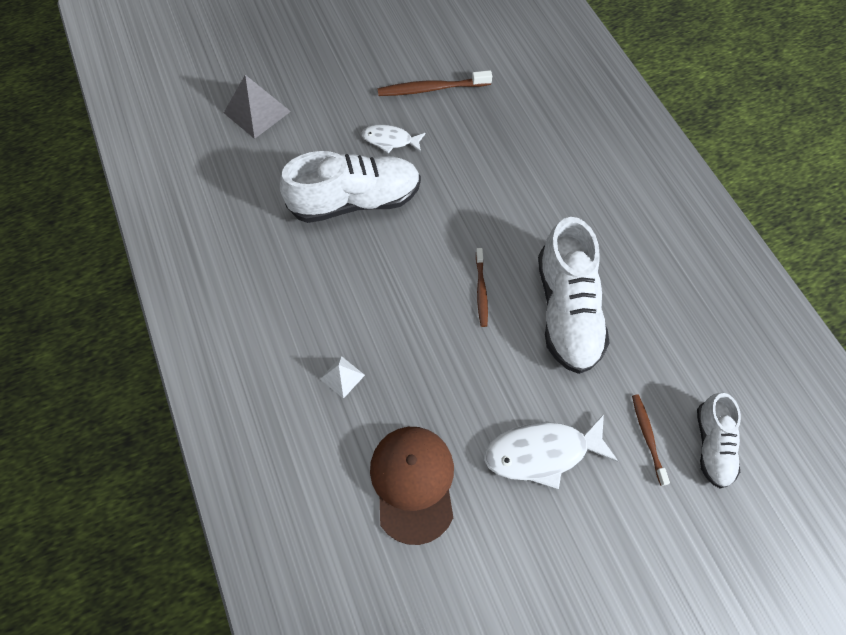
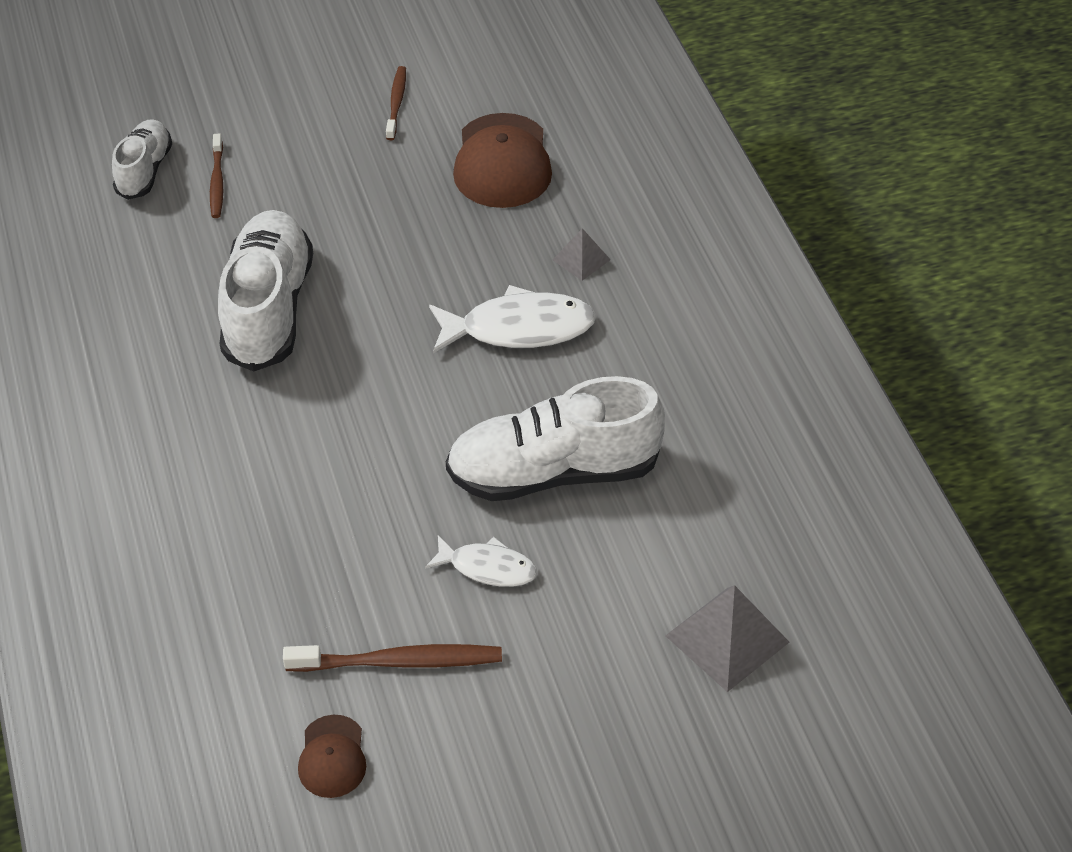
camera: 175 degrees left, 15 degrees down
(342, 377) = (581, 259): white pyramid -> grey pyramid
(456, 45) = (332, 757): none -> brown cap
(481, 291) = (381, 339): brown toothbrush -> brown toothbrush (396, 103)
(542, 453) = (347, 177): white fish -> white fish (519, 328)

